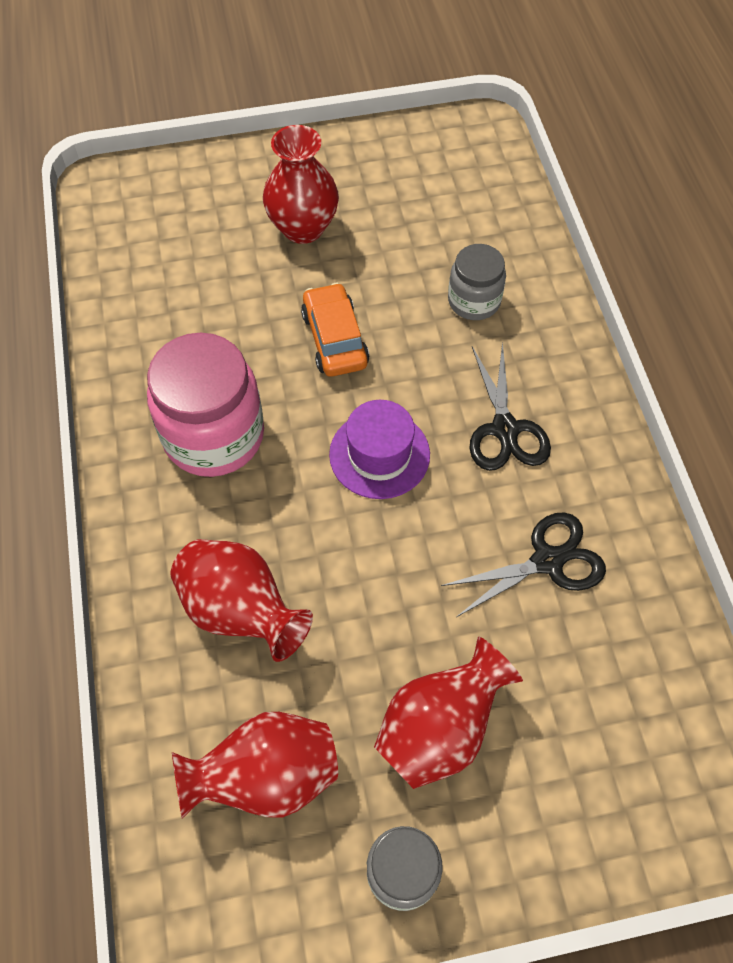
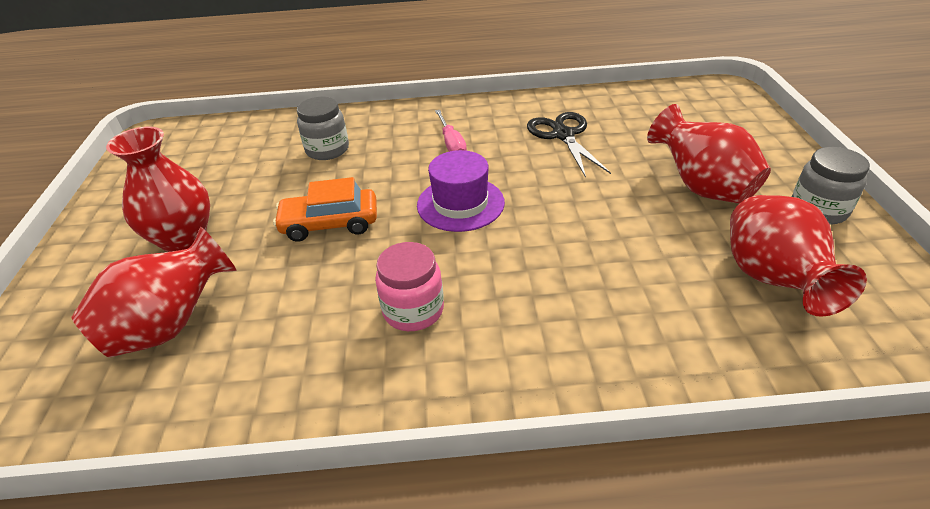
camera: 80 degrees left, 20 degrees down
(214, 435) = (413, 310): pink jar -> pink jar, size x0.57
(241, 611) = (614, 293): red vase -> red vase (171, 325)
(505, 429) = (451, 144): black scissors -> pink screwdriver

